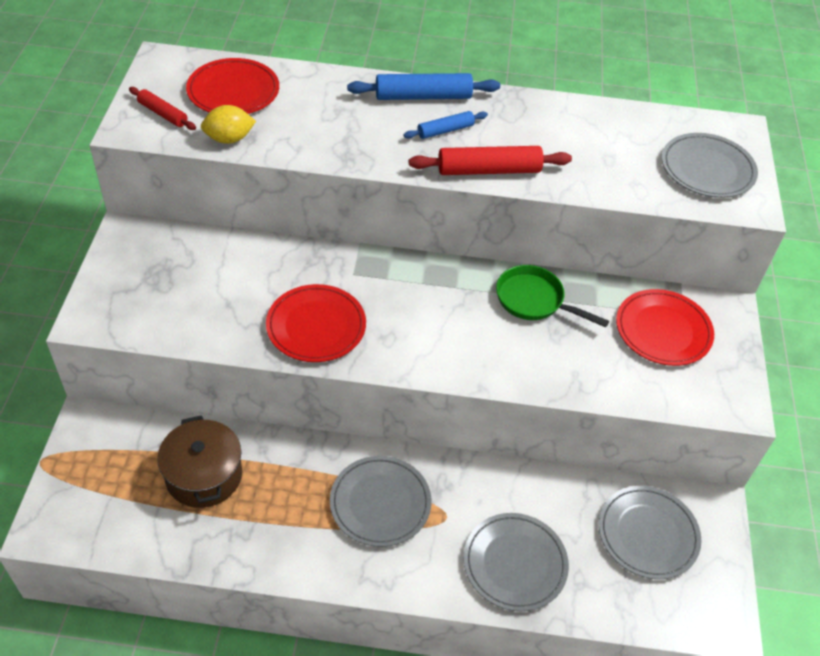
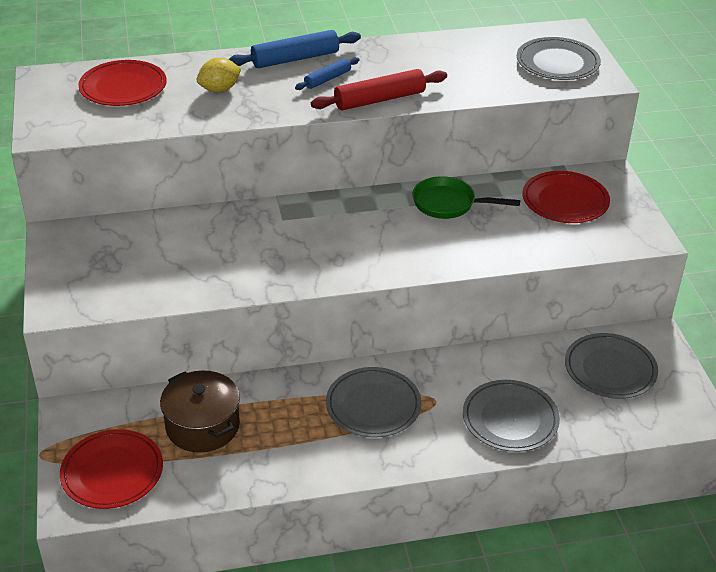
camera: 15 degrees left, 10 degrees down
(163, 114) = (67, 116): red rolling pin -> none
(229, 139) = (139, 123): yellow lemon -> yellow lemon (219, 89)
(316, 326) = (269, 265): red plate -> red plate (112, 472)

